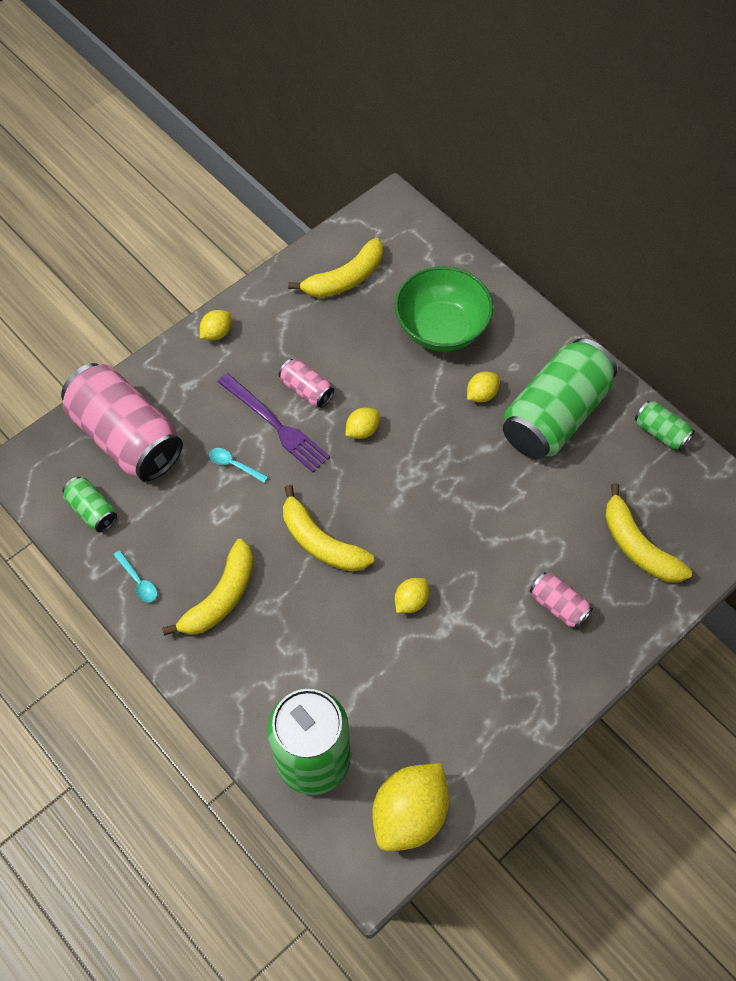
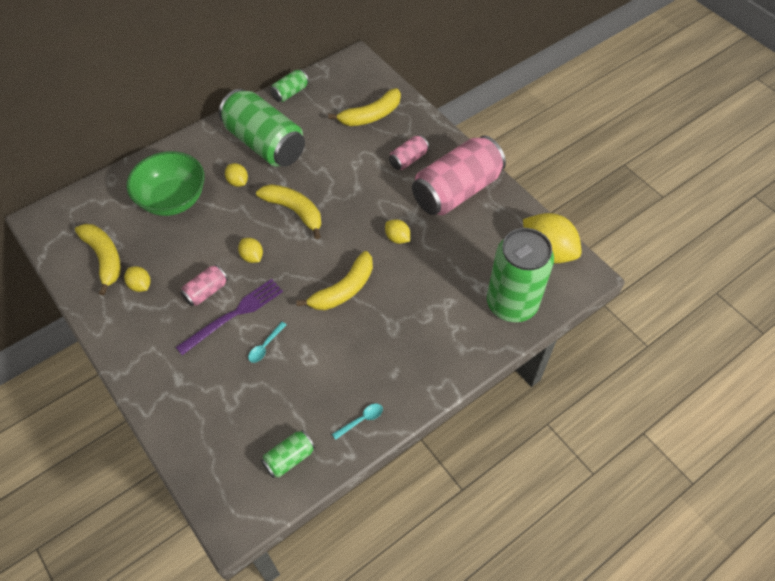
camera: 85 degrees left, 5 degrees down
(127, 437) = (220, 430): pink can -> pink can (456, 191)
(216, 333) = (130, 355): yellow lemon -> yellow lemon (140, 285)
(221, 597) = (382, 359): yellow banana -> yellow banana (294, 211)

